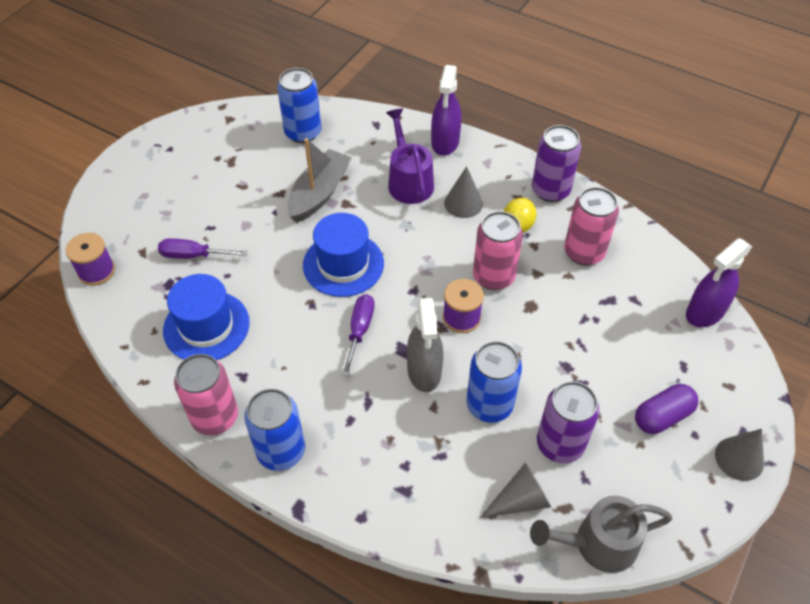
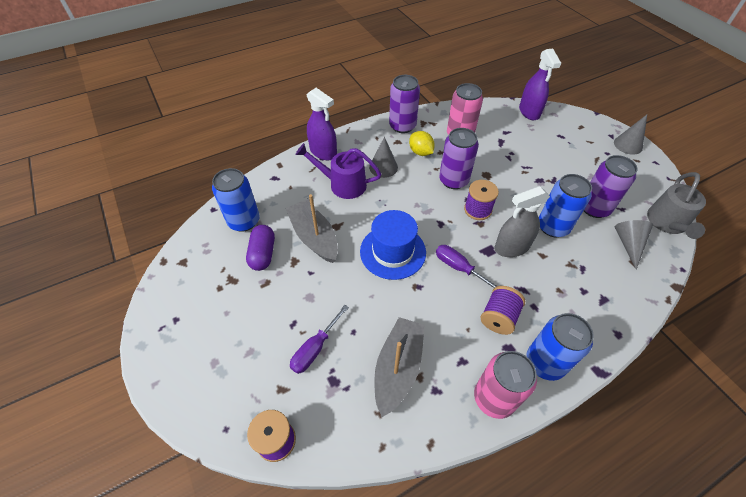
camera: 60 degrees left, 0 degrees up
(206, 326) = (398, 368): blue hat -> grey boat
(314, 390) = (498, 317): none -> purple spool
(424, 371) = (511, 247): grey spray bottle -> grey spray bottle turned 135 degrees clockwise
(493, 276) = (453, 180): pink can -> purple can
(662, 416) = (591, 159): purple capsule -> purple capsule (263, 254)

